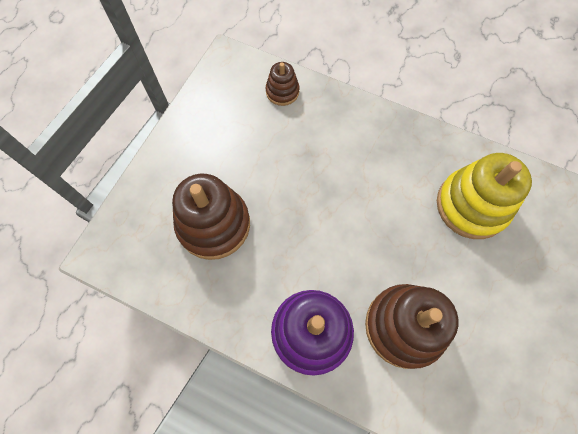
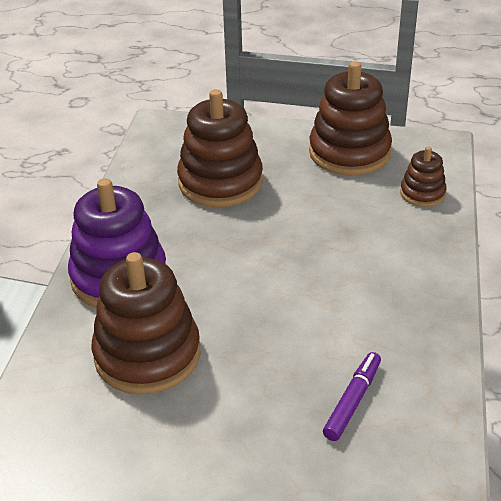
camera: 75 degrees right, 30 degrees down
(212, 119) = (349, 153): none -> brown stacking toy
(472, 205) = (352, 401): yellow stacking toy -> purple marker

